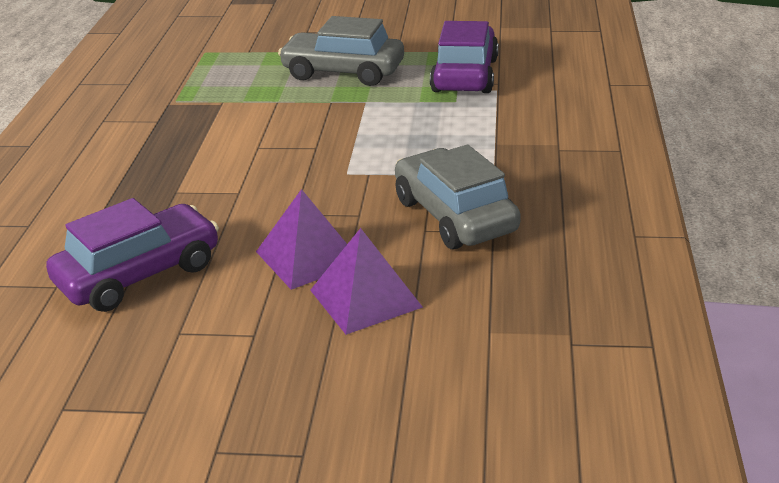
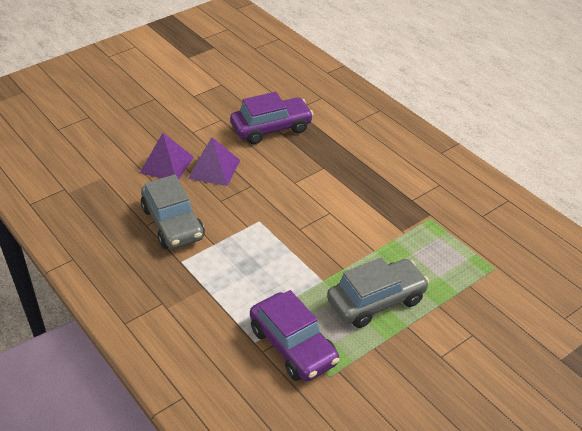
camera: 135 degrees right, 10 degrees up
(139, 274) = (271, 128): purple car -> purple car turned 120 degrees counterclockwise
(455, 216) = (173, 223): grey car -> grey car turned 45 degrees clockwise

